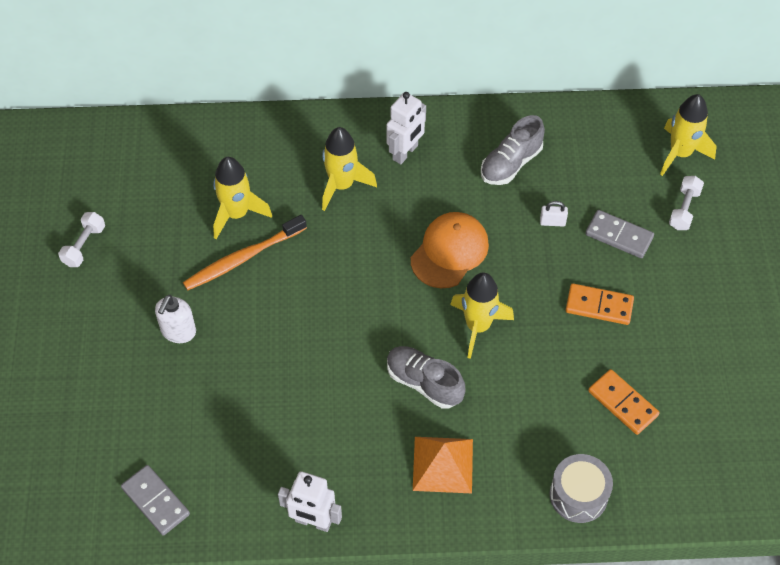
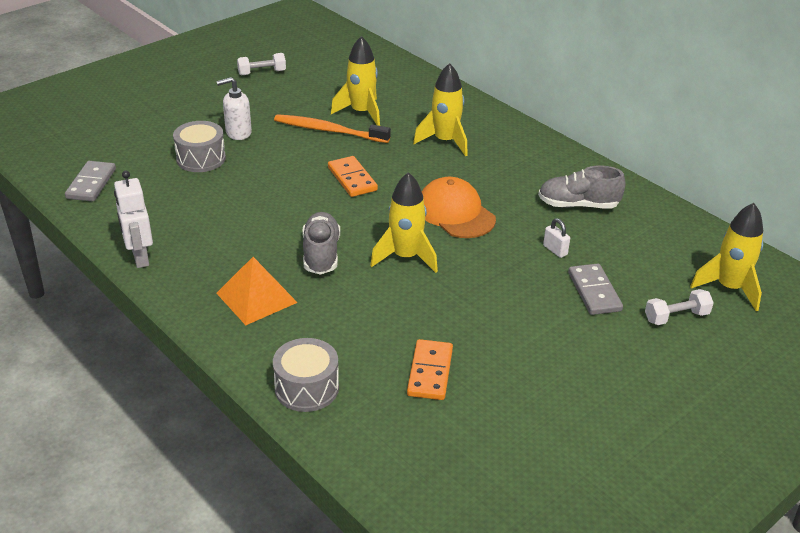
camera: 50 degrees right, 20 degrees down
(195, 387) = (201, 158): none -> grey drum
(405, 153) = (513, 154): white robot -> none
(449, 252) = (455, 213): orange cap -> orange cap turned 120 degrees counterclockwise
(599, 306) = (510, 312): orange domino -> orange domino (352, 179)

